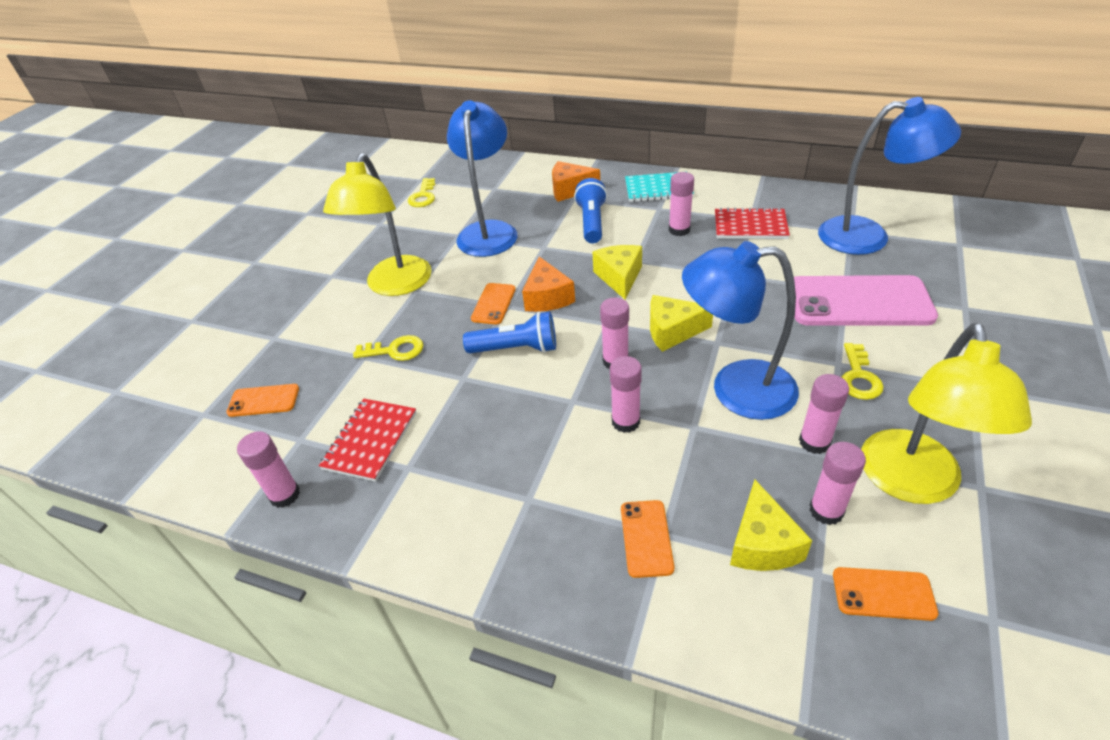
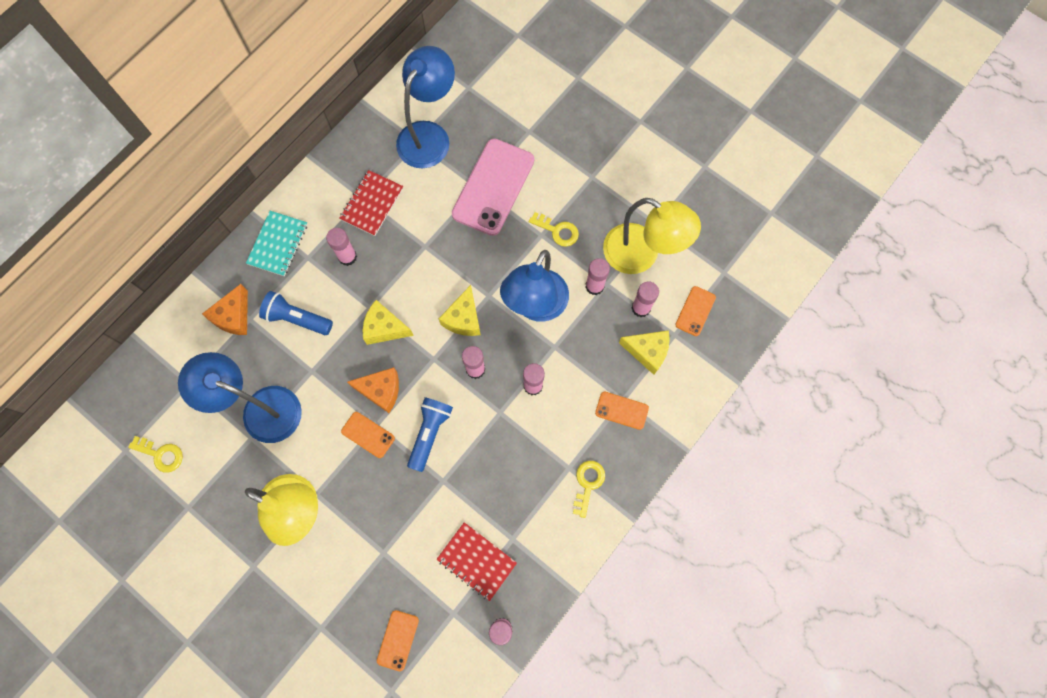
camera: 75 degrees left, 30 degrees up
(395, 350) = (387, 526): yellow key -> yellow key (588, 484)

